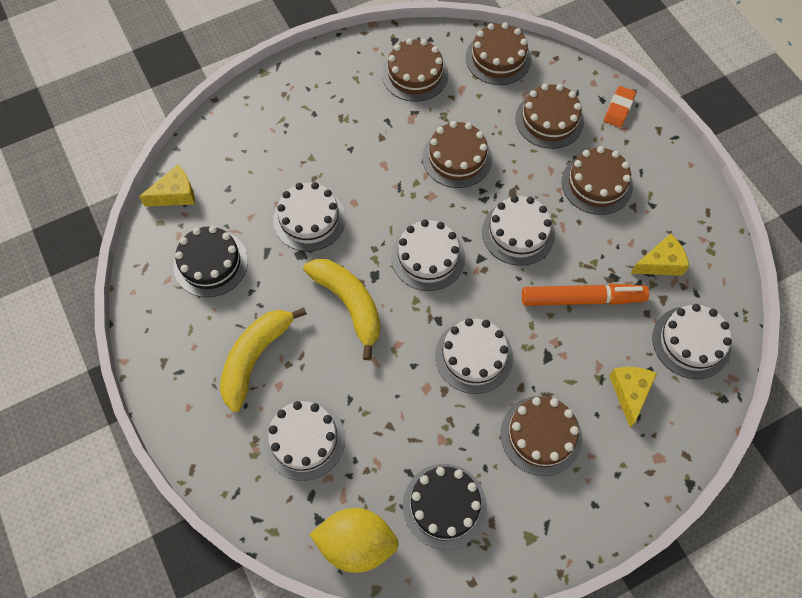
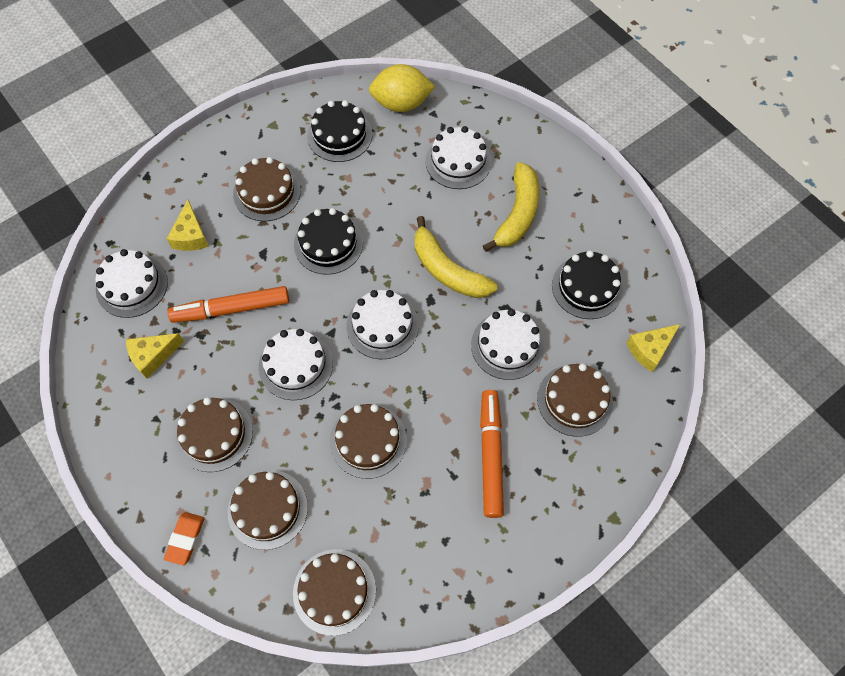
camera: 170 degrees right, 0 degrees up
(351, 131) = (491, 455): none -> orange marker
(415, 74) = (433, 548): brown cake -> brown cake (574, 400)
(474, 356) = (328, 244): white cake -> black cake

